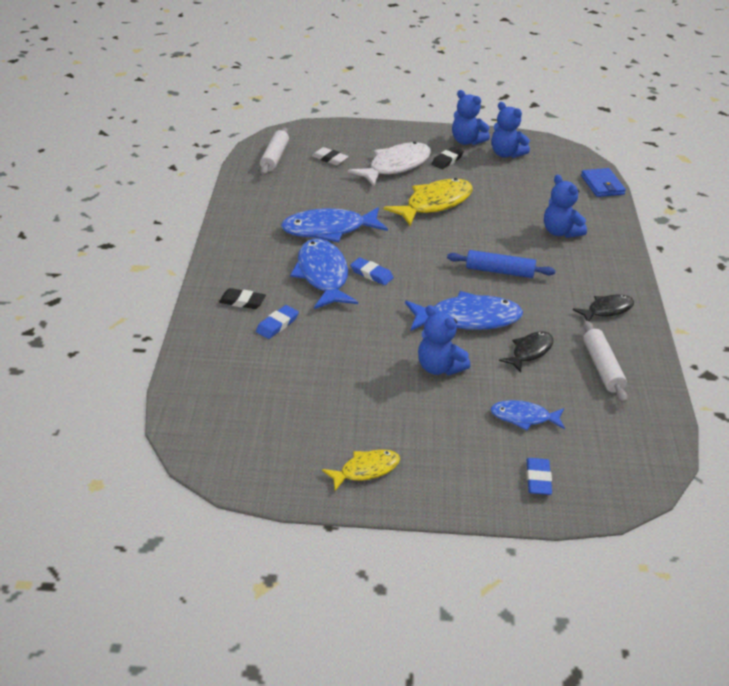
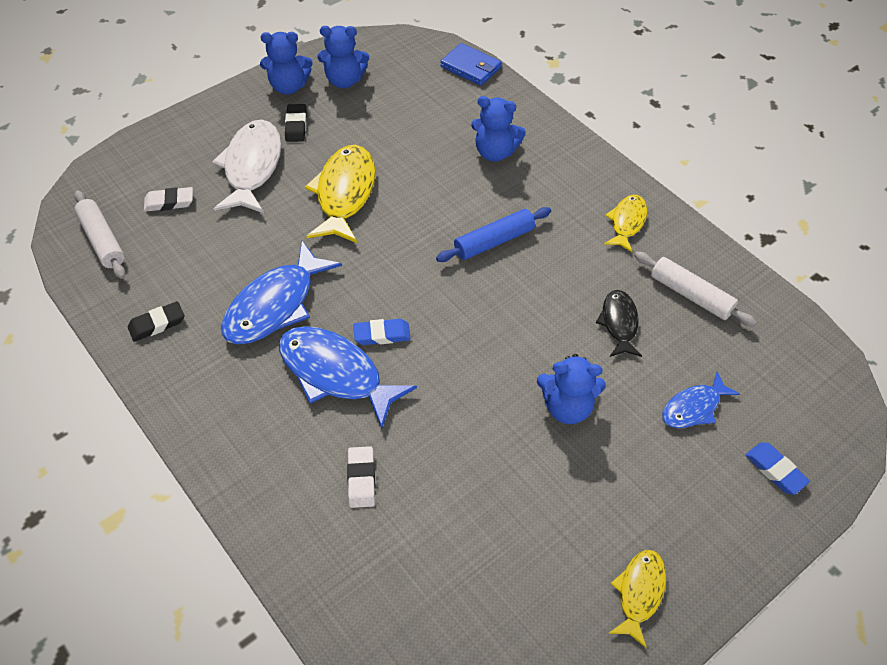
camera: 40 degrees left, 15 degrees up
(242, 301) = (290, 476): black eraser -> black eraser (157, 324)
(277, 324) = (361, 479): blue eraser -> white eraser
(468, 319) = (529, 324): blue fish -> none
(607, 310) = (627, 222): black fish -> yellow fish

